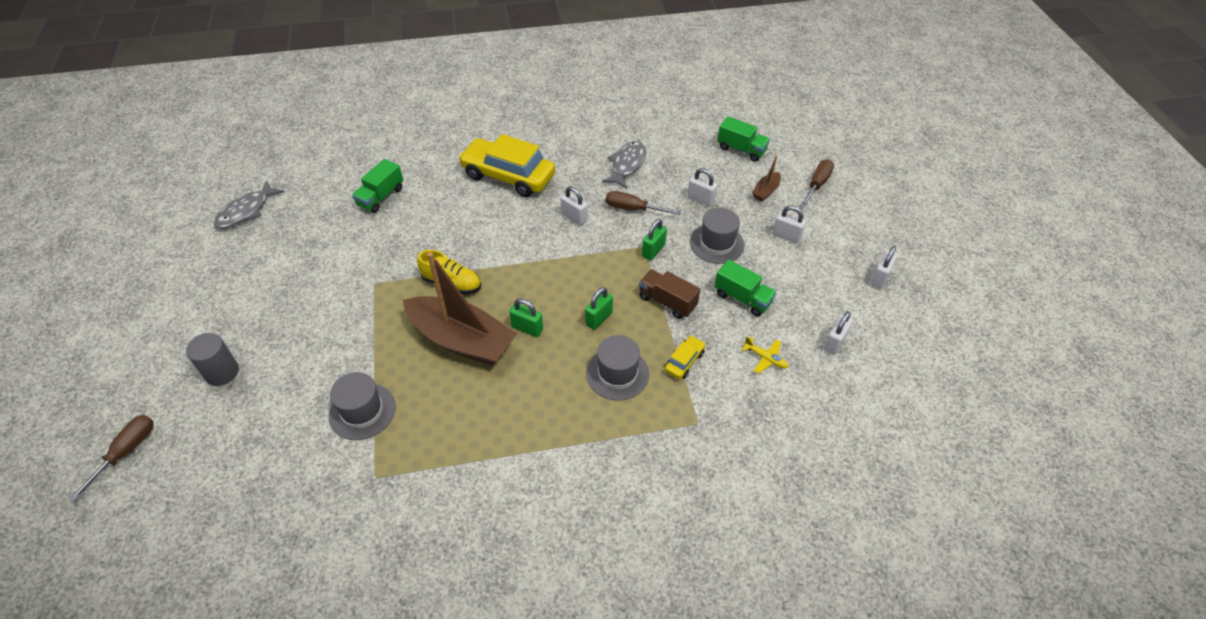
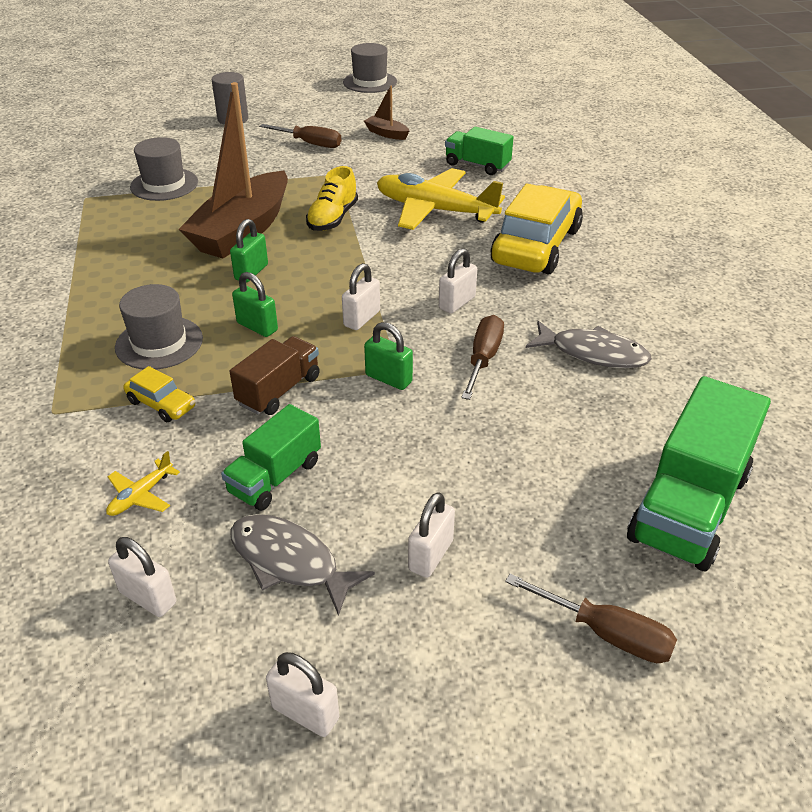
camera: 90 degrees right, 10 degrees down
(126, 452) = (161, 97): brown screwdriver -> brown screwdriver (310, 143)
(246, 211) = (444, 102): grey fish -> grey fish (289, 561)
(449, 224) = (434, 210): none -> yellow plane
(700, 199) = (520, 438): white padlock -> white padlock (362, 318)
(717, 243) = (406, 453): grey hat -> grey hat (370, 82)
(741, 149) = (689, 507): green truck -> green truck, size x1.71
(766, 191) = (562, 535): brown boat -> brown boat (386, 134)

